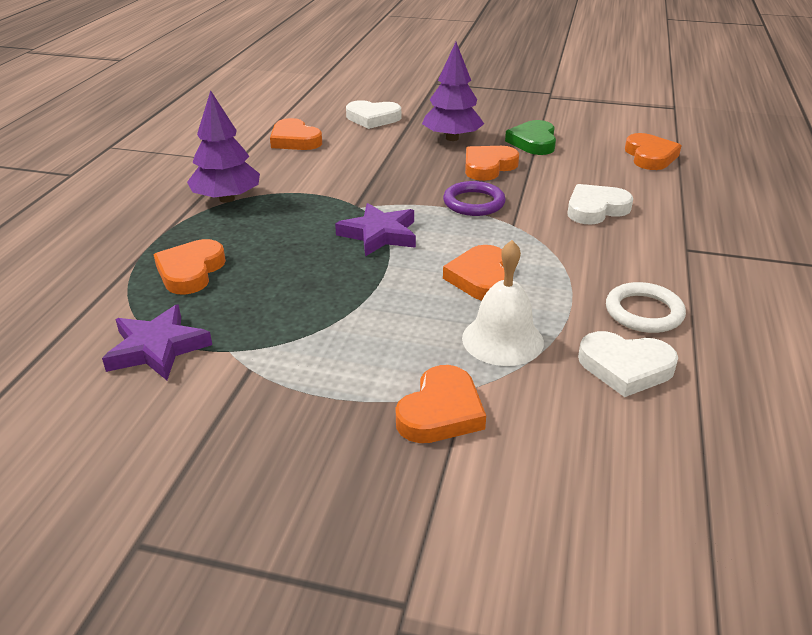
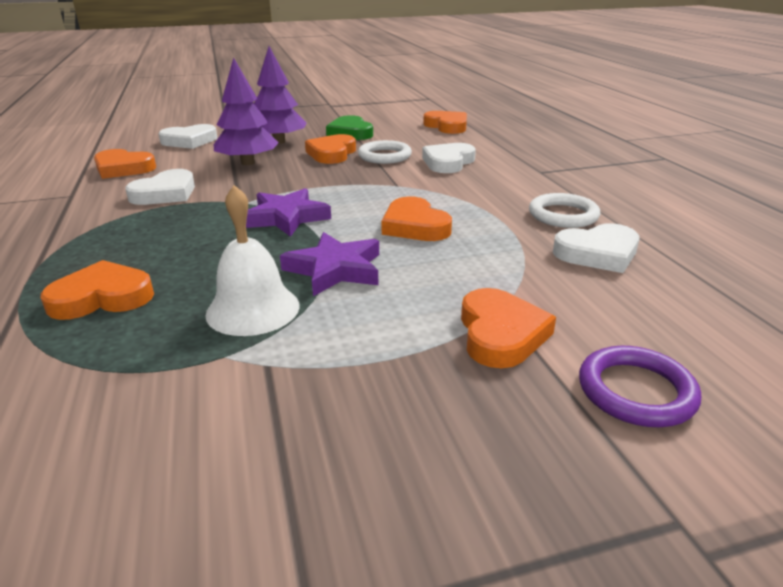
camera: 30 degrees left, 5 degrees down
(157, 348) = (127, 383): purple star -> purple star (335, 269)
(190, 271) = (102, 297): orange heart -> orange heart turned 90 degrees clockwise
(227, 199) = (89, 226): purple tree -> purple tree (248, 163)
(306, 178) = (165, 193): none -> white heart
(474, 203) = (347, 178): purple ring -> purple ring (636, 391)
(502, 340) = (484, 263): white bell -> white bell (253, 309)
(538, 183) = (384, 156): none -> white ring

